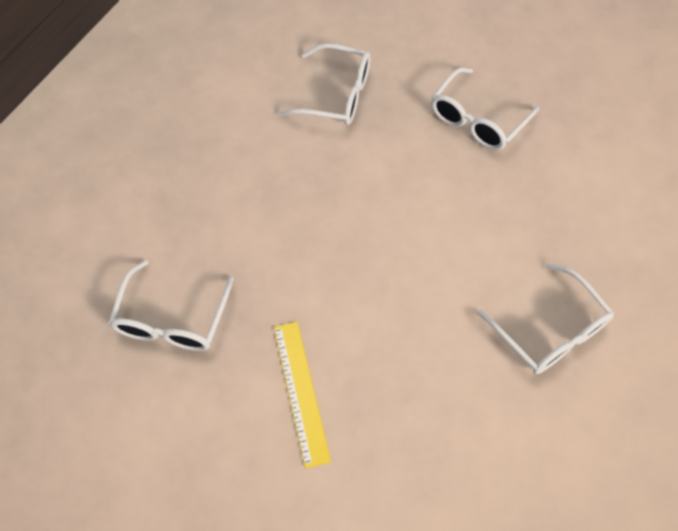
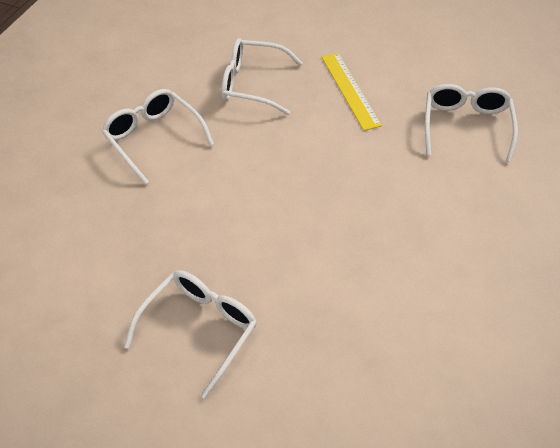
camera: 175 degrees right, 10 degrees down
(336, 95) = (371, 349): white glasses -> white glasses (253, 84)

